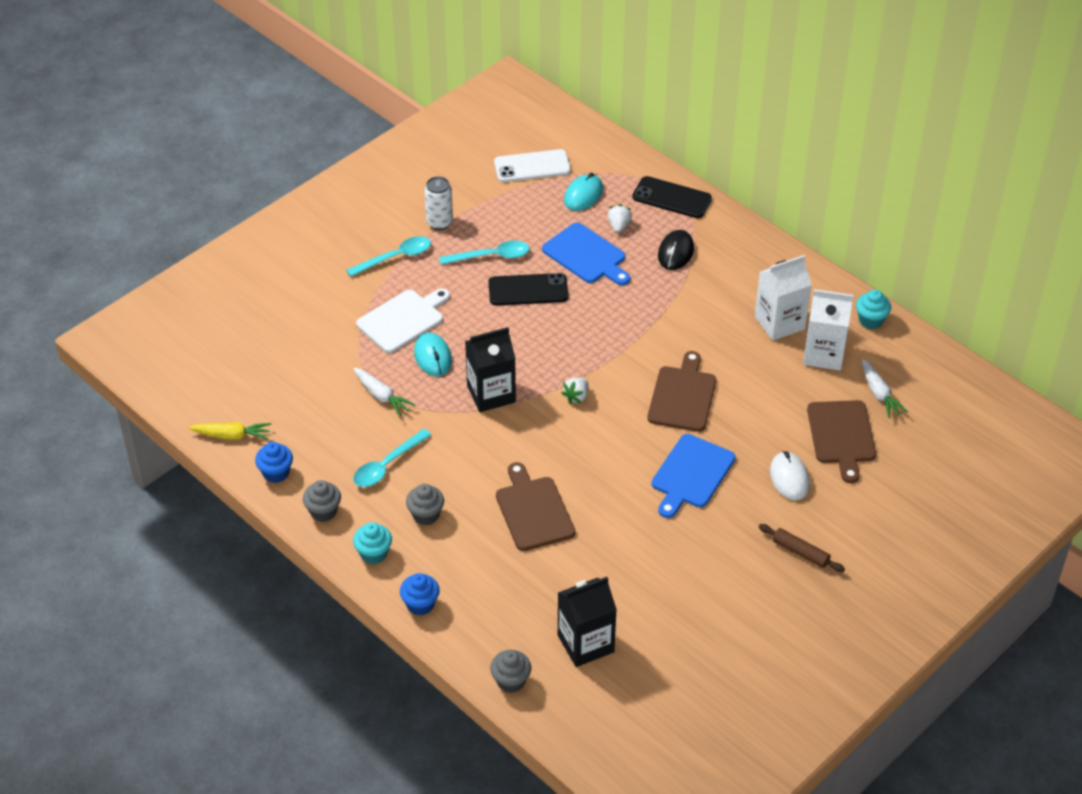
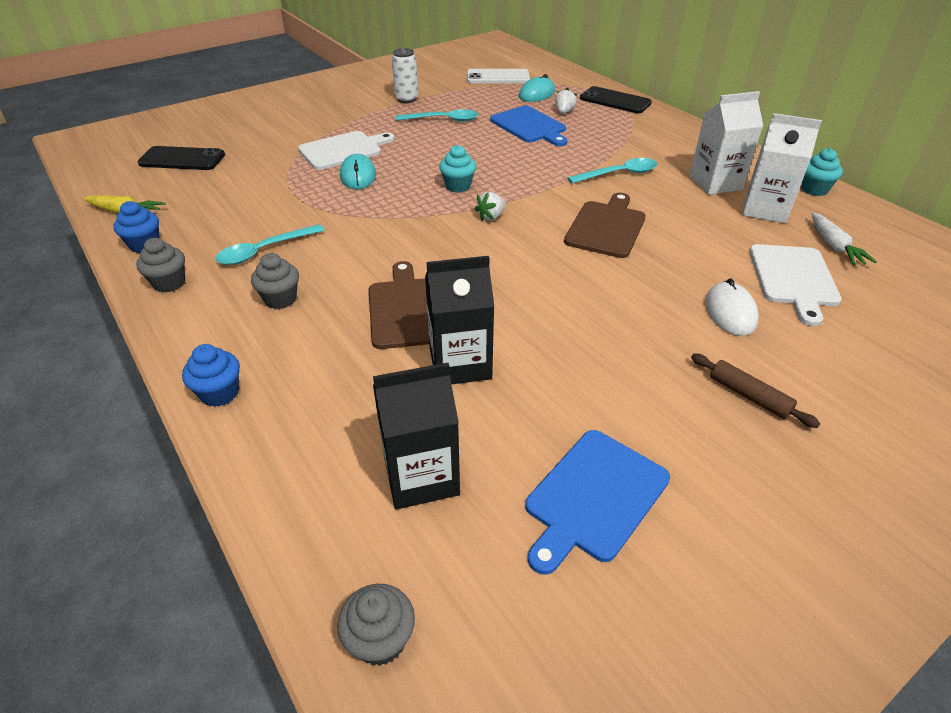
camera: 10 degrees right, 5 degrees down
(373, 553) = (197, 330): turquoise cupcake -> turquoise cupcake (458, 186)
(381, 396) = (292, 198): white carrot -> none
(395, 257) = (358, 114): turquoise spoon -> turquoise spoon (619, 174)
(491, 394) = (403, 206): black carton -> black carton (460, 364)
(511, 681) = (290, 516): grey cupcake -> grey cupcake (380, 640)
(528, 290) = (468, 142): black phone -> black phone (182, 159)
(675, 252) = (614, 130): black mouse -> none
(691, 474) = (607, 295): blue cutting board -> blue cutting board (594, 497)
(841, 435) = (793, 278): brown cutting board -> white cutting board

